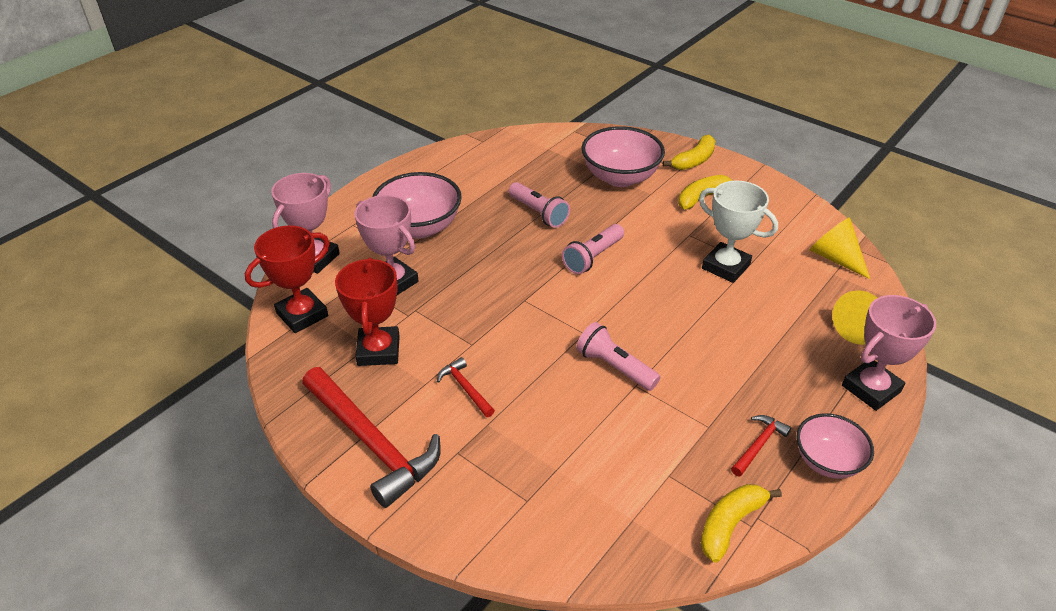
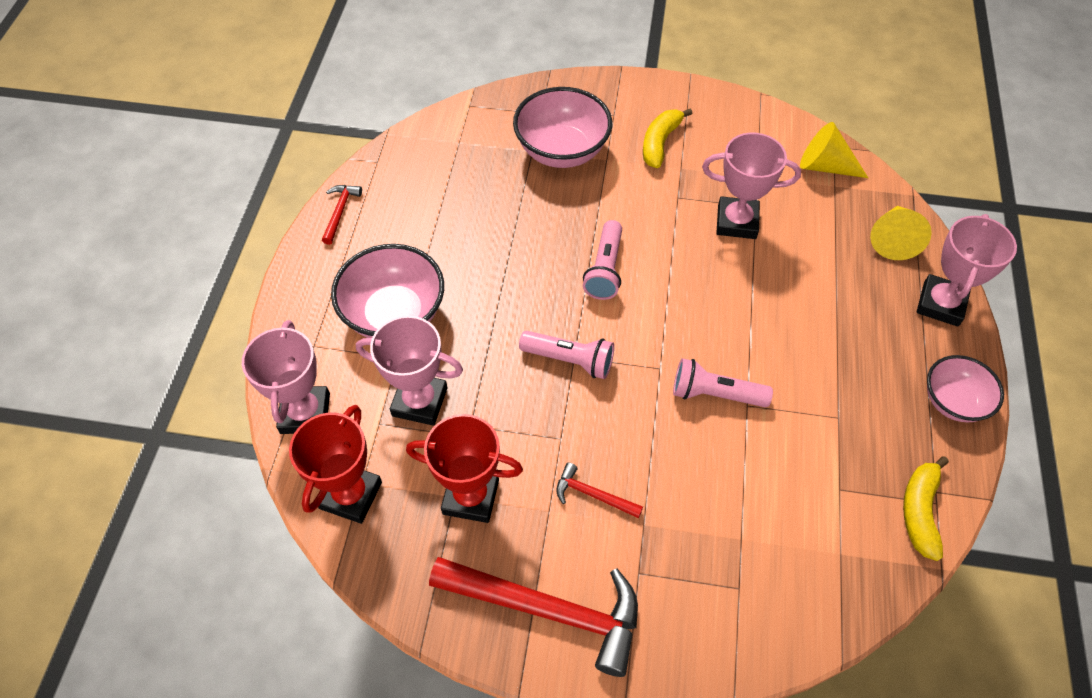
camera: 30 degrees left, 15 degrees up
(378, 350) = (471, 497): red trophy -> red trophy turned 45 degrees counterclockwise
(538, 213) = (510, 236): pink flashlight -> pink flashlight (570, 360)
(694, 160) = (620, 97): yellow banana -> none
(725, 266) = (736, 222): white trophy -> pink trophy
(759, 445) = (891, 414): red hammer -> red hammer (340, 212)

